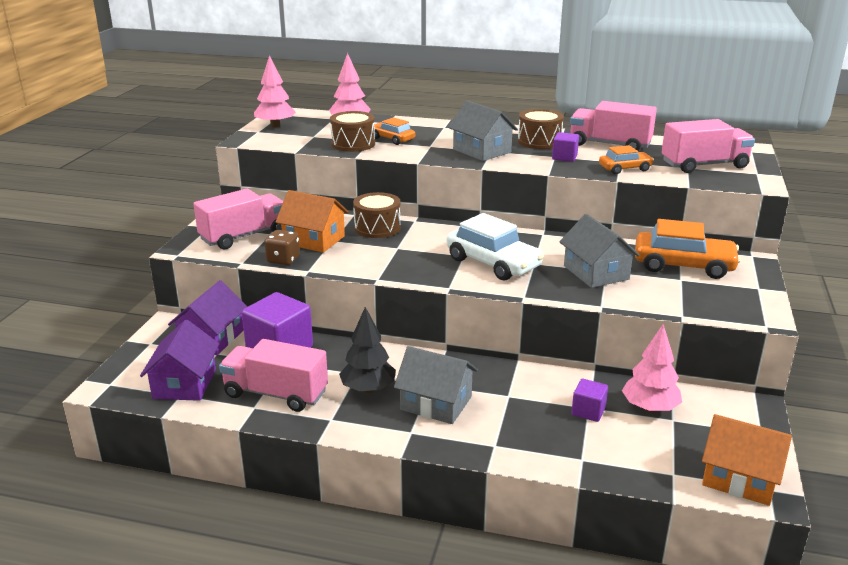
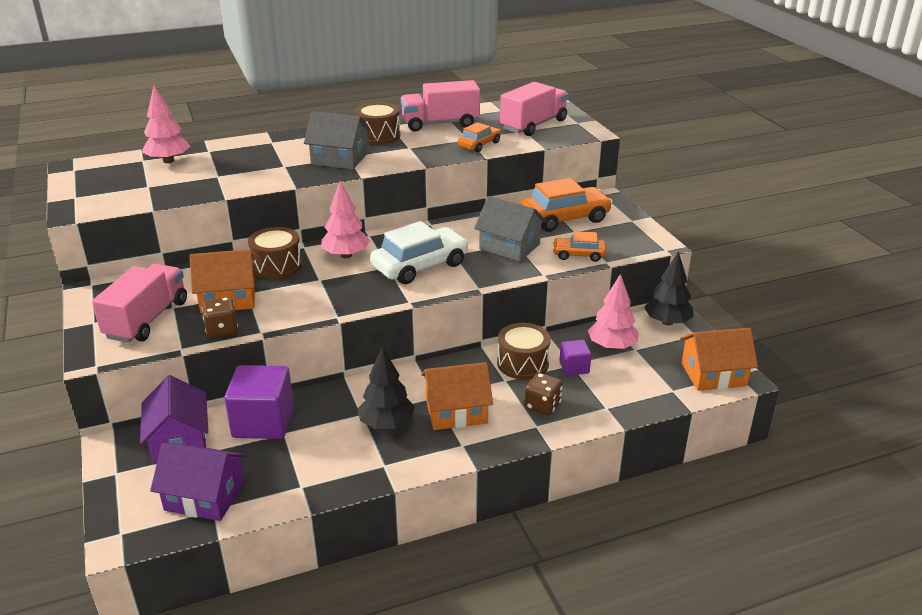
camera: 35 degrees left, 5 degrees up
(185, 383) = (204, 496): purple house -> purple house turned 45 degrees counterclockwise
(275, 126) = (87, 185): pink tree -> pink tree (346, 255)
(276, 394) = (308, 465): pink truck -> none
(353, 144) = (203, 184): brown drum -> brown drum (522, 363)
(392, 139) = (237, 168): orange car -> orange car (578, 255)
(436, 403) = (456, 411): grey house -> orange house
(493, 263) = (420, 266): white car -> white car turned 45 degrees counterclockwise
(520, 431) = (542, 406): none -> brown dice
(564, 157) = (418, 146): purple cube -> none
(739, 409) = (667, 322): none -> black tree

